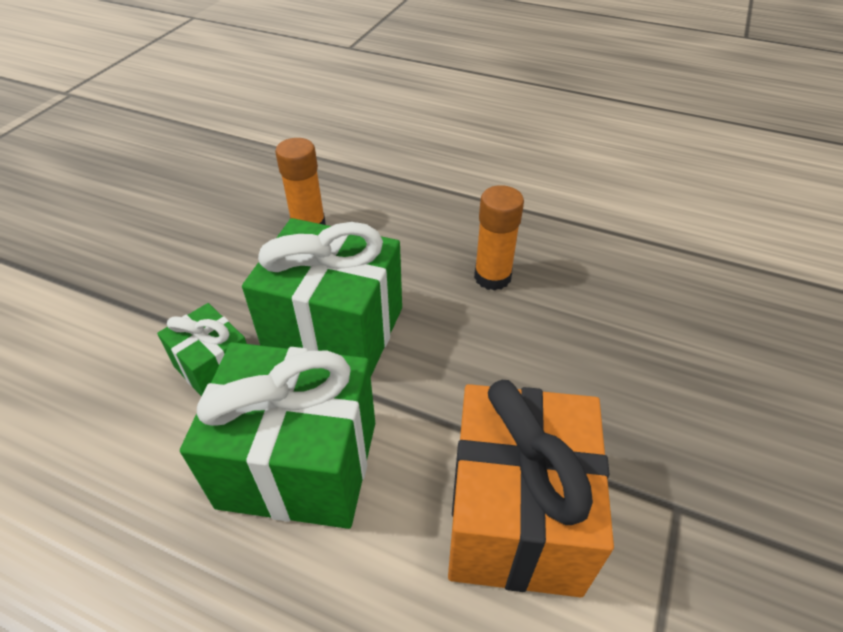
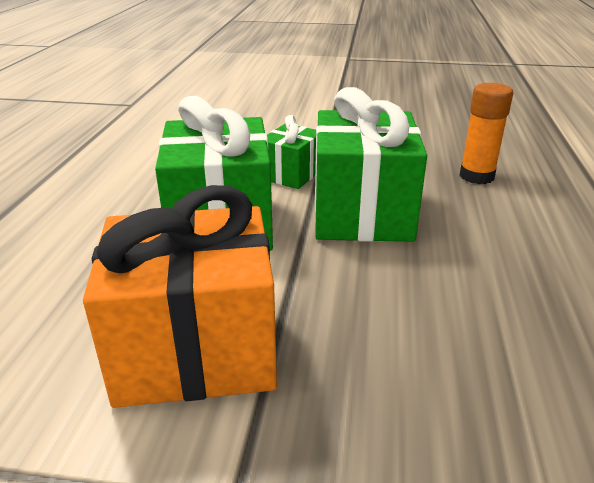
camera: 75 degrees right, 15 degrees down
(492, 277) = (514, 295): orange glue stick -> none

